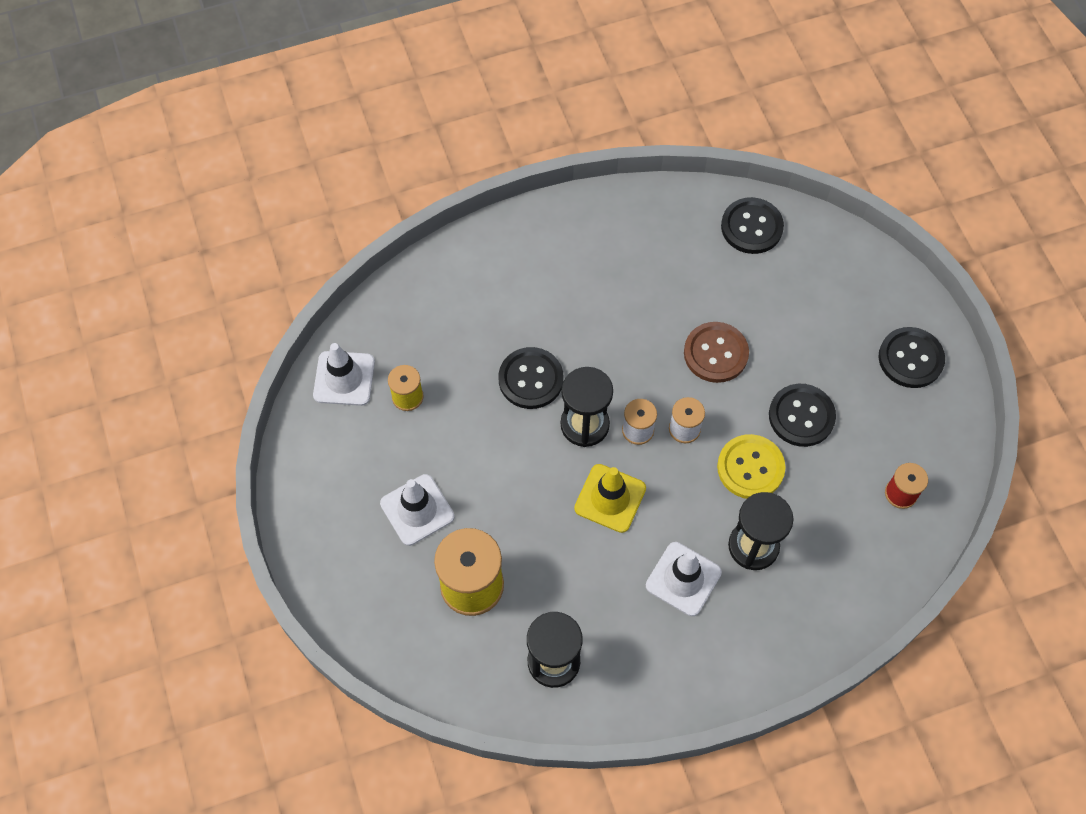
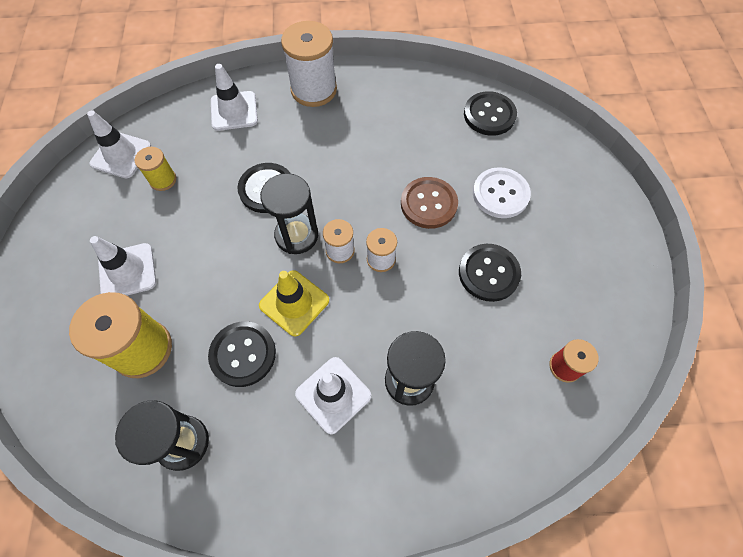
camera: 15 degrees right, 0 degrees up
(452, 291) = (234, 111): none -> white traffic cone
(537, 241) = (314, 90): none -> white spool
(750, 468) = (429, 307): yellow button -> none
(790, 323) = (500, 194): none -> white button
(910, 359) = (602, 247): black button -> black button (243, 354)

